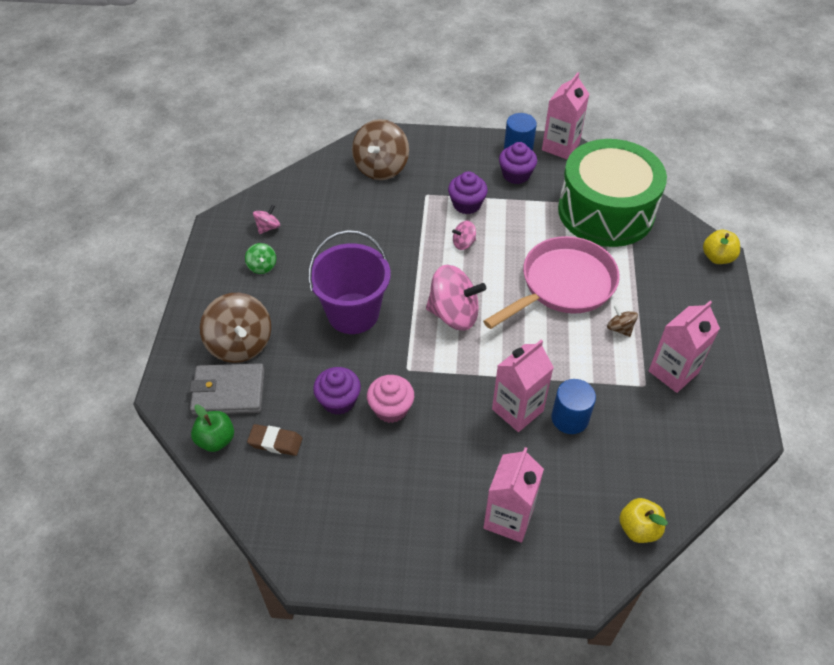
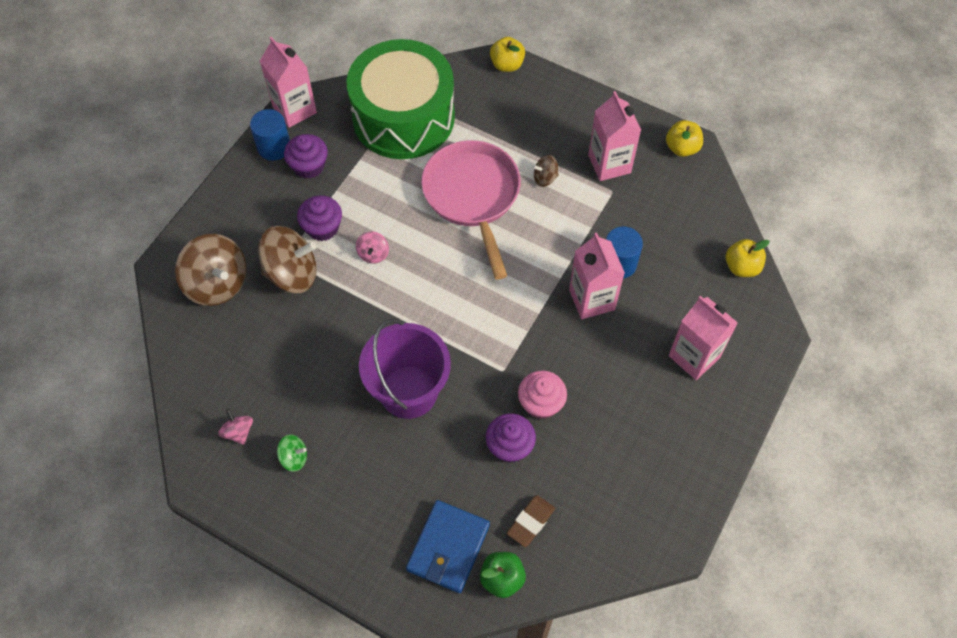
camera: 65 degrees left, 10 degrees up
(228, 392) = (448, 547): grey wallet -> blue wallet
(240, 344) = (391, 516): brown spinning top -> brown spinning top (292, 273)
(454, 314) = (458, 302): pink spinning top -> none
(739, 426) = (682, 148): none -> yellow apple

